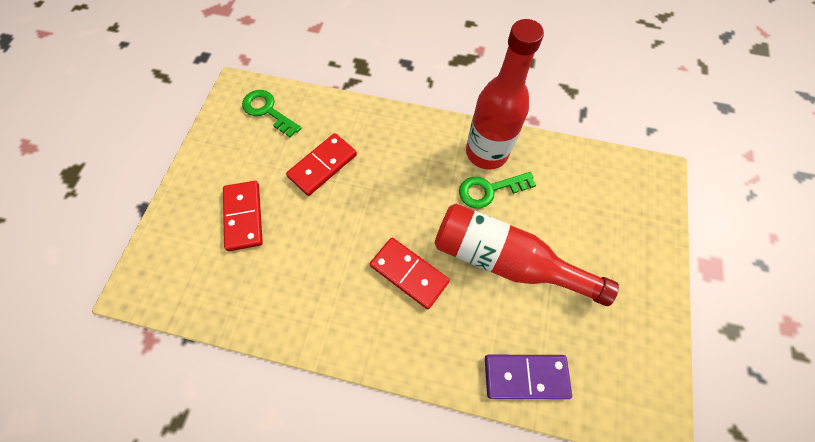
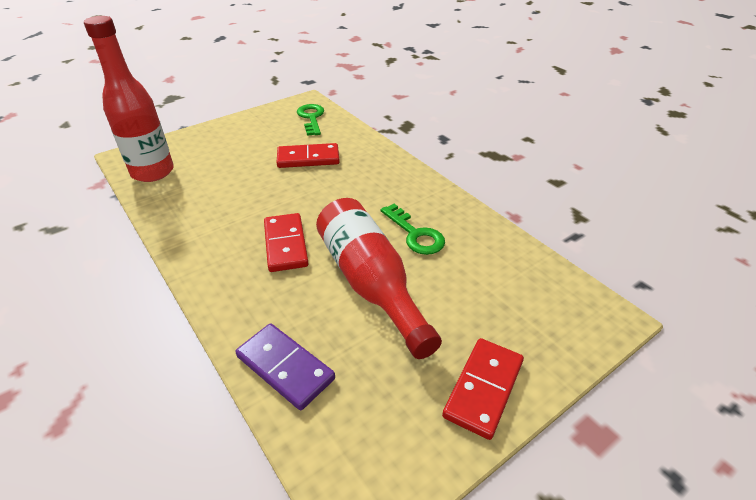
camera: 40 degrees right, 25 degrees down
(244, 216) = (226, 157): red domino -> red domino (483, 389)
(486, 152) = (442, 212): red bottle -> red bottle (152, 172)
(489, 190) = (415, 234): green key -> green key turned 150 degrees counterclockwise

